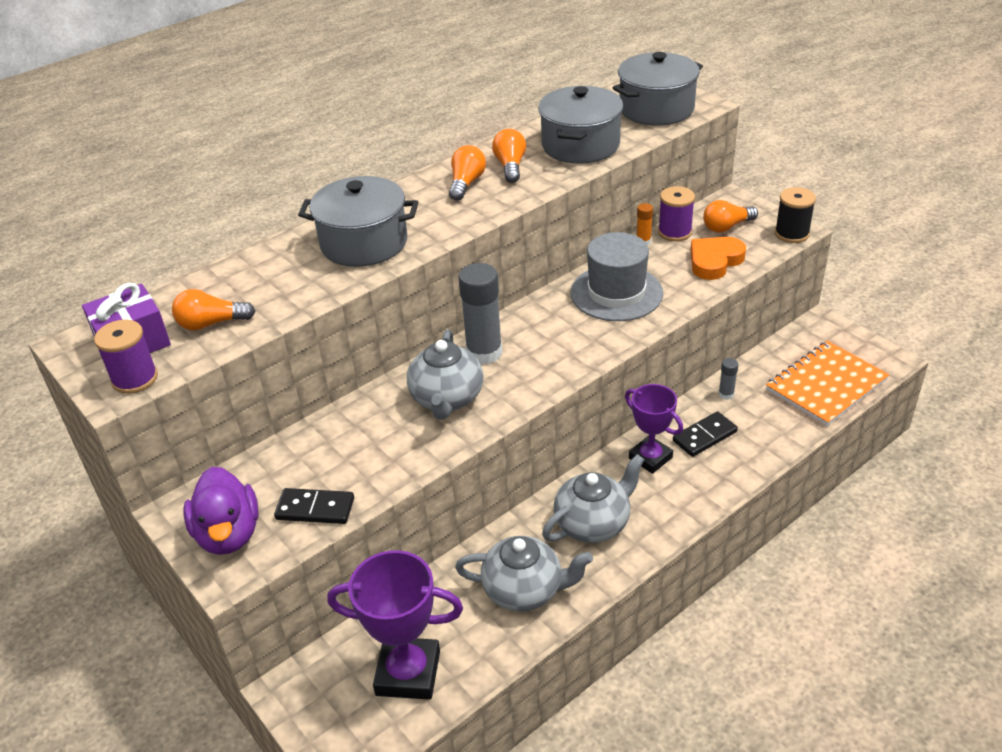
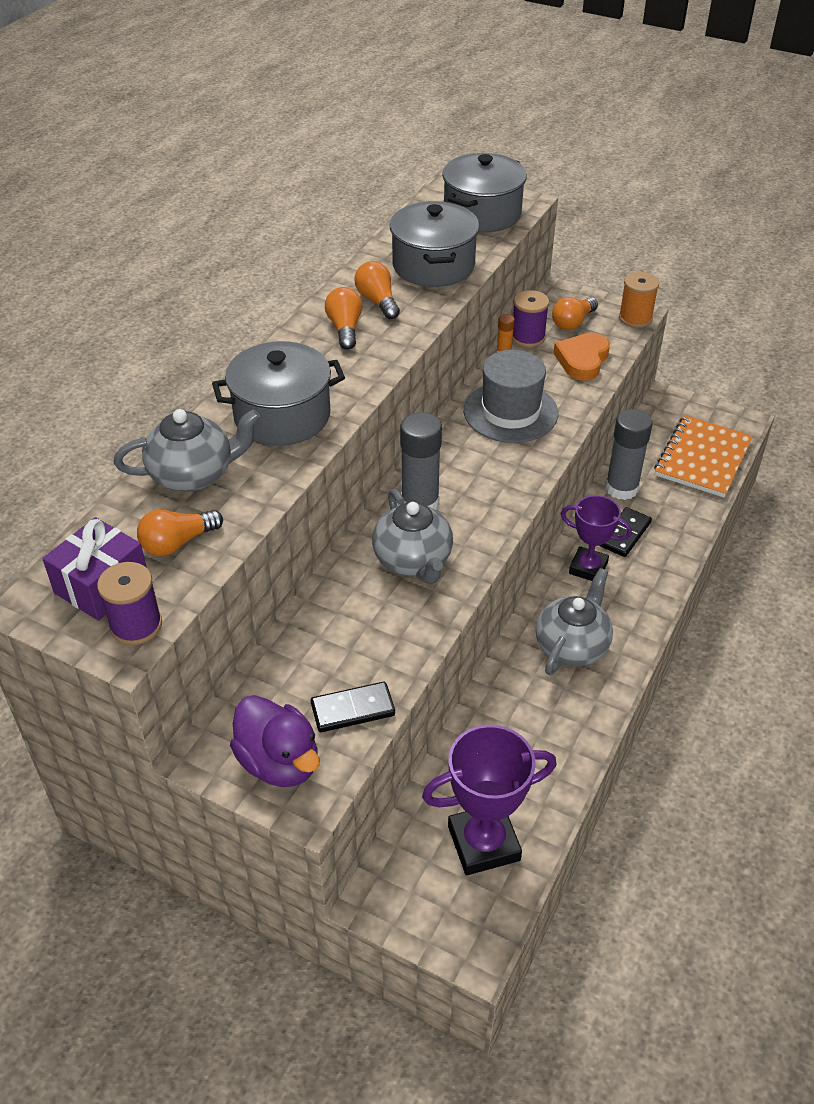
camera: 25 degrees left, 5 degrees up
(524, 590) = (545, 729): grey teapot -> grey teapot (193, 475)
(726, 394) = (621, 488): grey glue stick -> grey glue stick, size x2.15
(792, 234) = (635, 318): black spool -> orange spool

